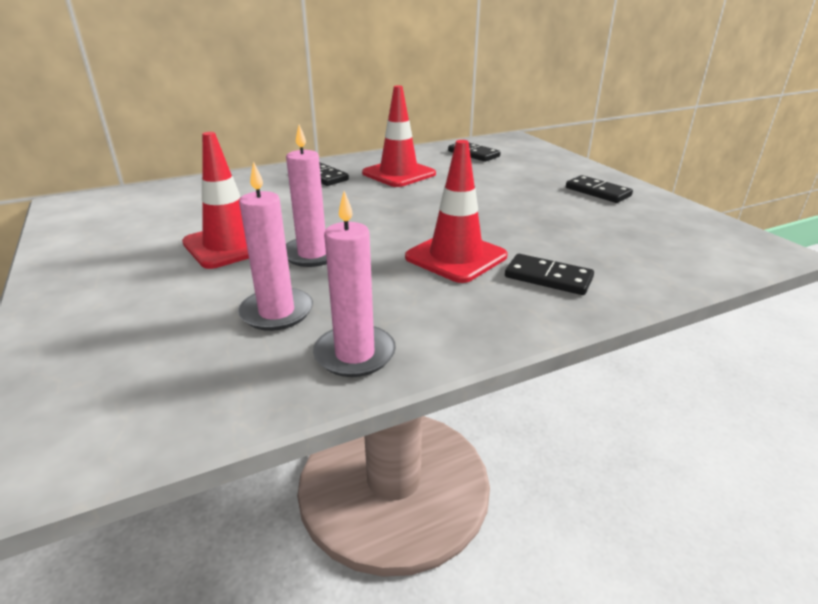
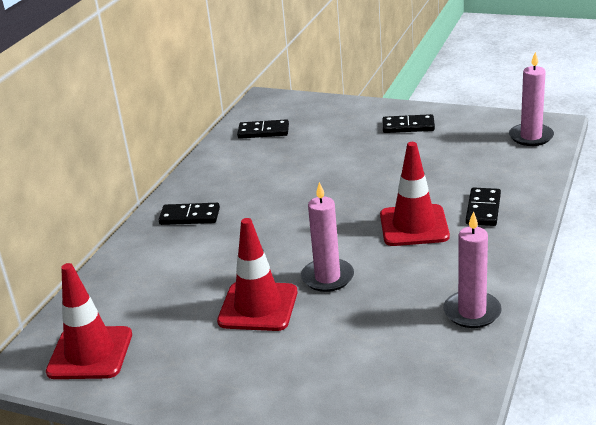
camera: 40 degrees left, 0 degrees up
(276, 312) = (388, 322): pink candle -> pink candle (531, 137)
(399, 174) = (245, 181): red traffic cone -> red traffic cone (90, 353)
(548, 278) = (483, 209): black domino -> black domino turned 60 degrees counterclockwise

